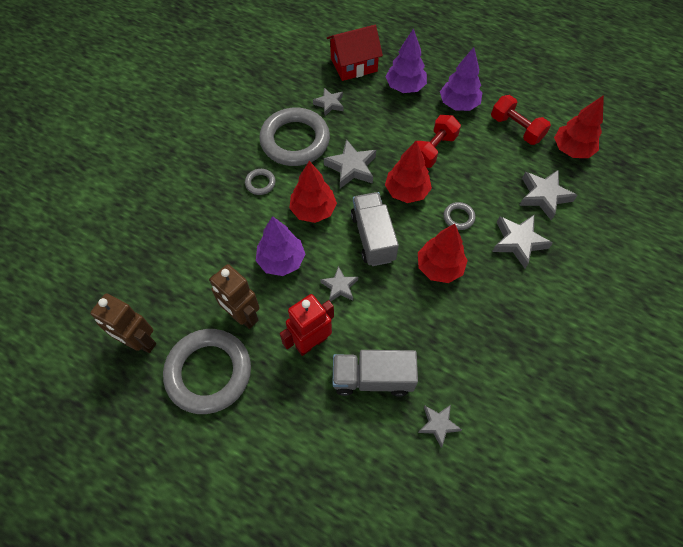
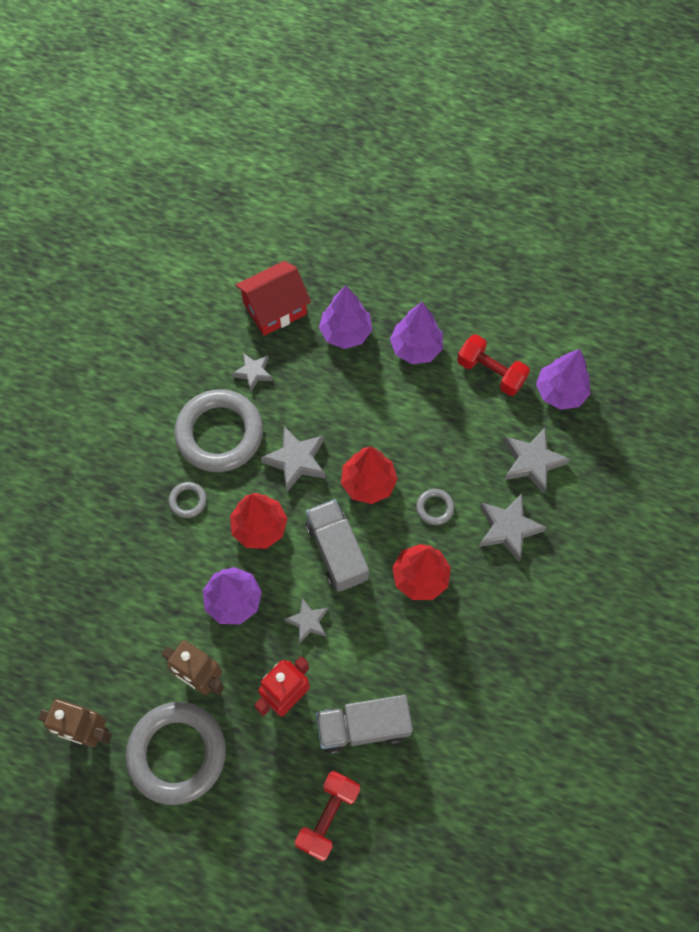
camera: 10 degrees left, 5 degrees up
(433, 150) = (393, 419): red dumbbell -> red dumbbell (328, 816)
(438, 424) = (442, 767): grey star -> none
(572, 150) = (560, 392): red tree -> purple tree

